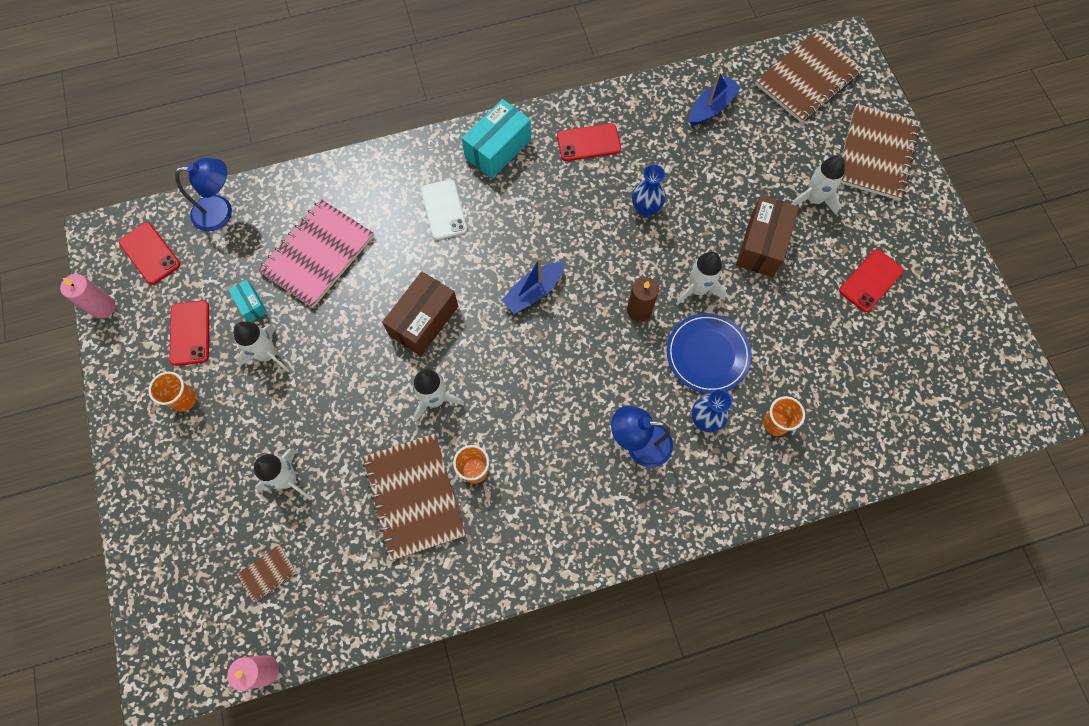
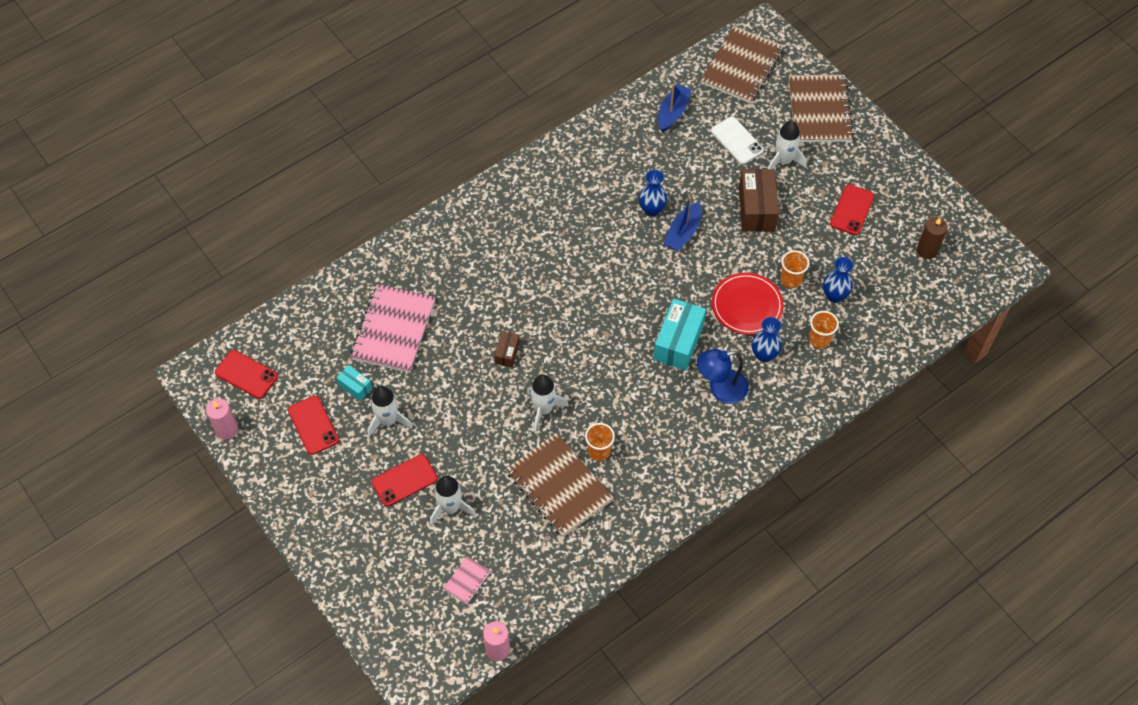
camera: 20 degrees left, 10 degrees down
(184, 399) = (334, 477): orange cup -> orange cup (791, 280)
(221, 212) = (292, 322): blue lamp -> none
(268, 573) = (467, 581): brown notebook -> pink notebook
(424, 321) = (507, 353): brown box -> brown box, size x0.52
(443, 210) = (484, 261): white phone -> white phone (737, 141)
(498, 149) = (509, 199): turquoise box -> turquoise box (678, 342)
(533, 292) = (587, 302): blue boat -> blue boat (683, 233)
(588, 142) = (582, 171): red phone -> red phone (404, 480)
(639, 310) = (679, 289): brown candle -> brown candle (927, 250)
(698, 289) = (719, 258): white rocket -> none
(707, 354) = (747, 305): blue plate -> red plate
(812, 376) = (834, 296): none -> blue vase

